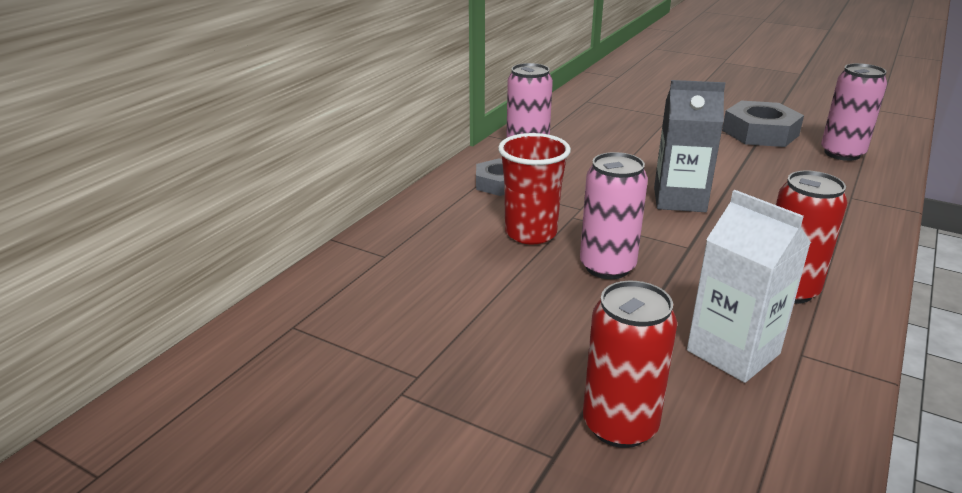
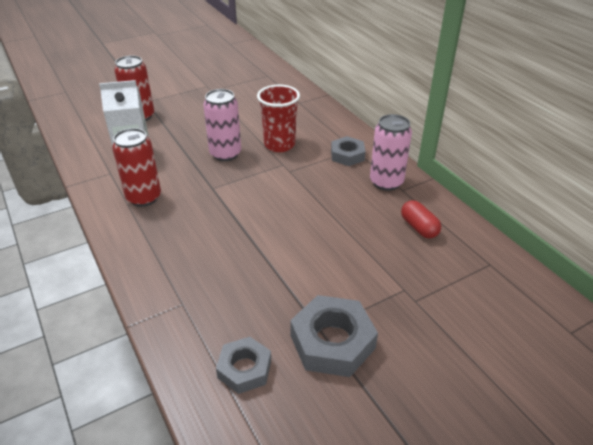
camera: 120 degrees right, 10 degrees up
(580, 128) = (419, 227): none -> red capsule
(679, 200) = (262, 214): grey carton -> none
(842, 153) = (244, 369): pink can -> grey nut

